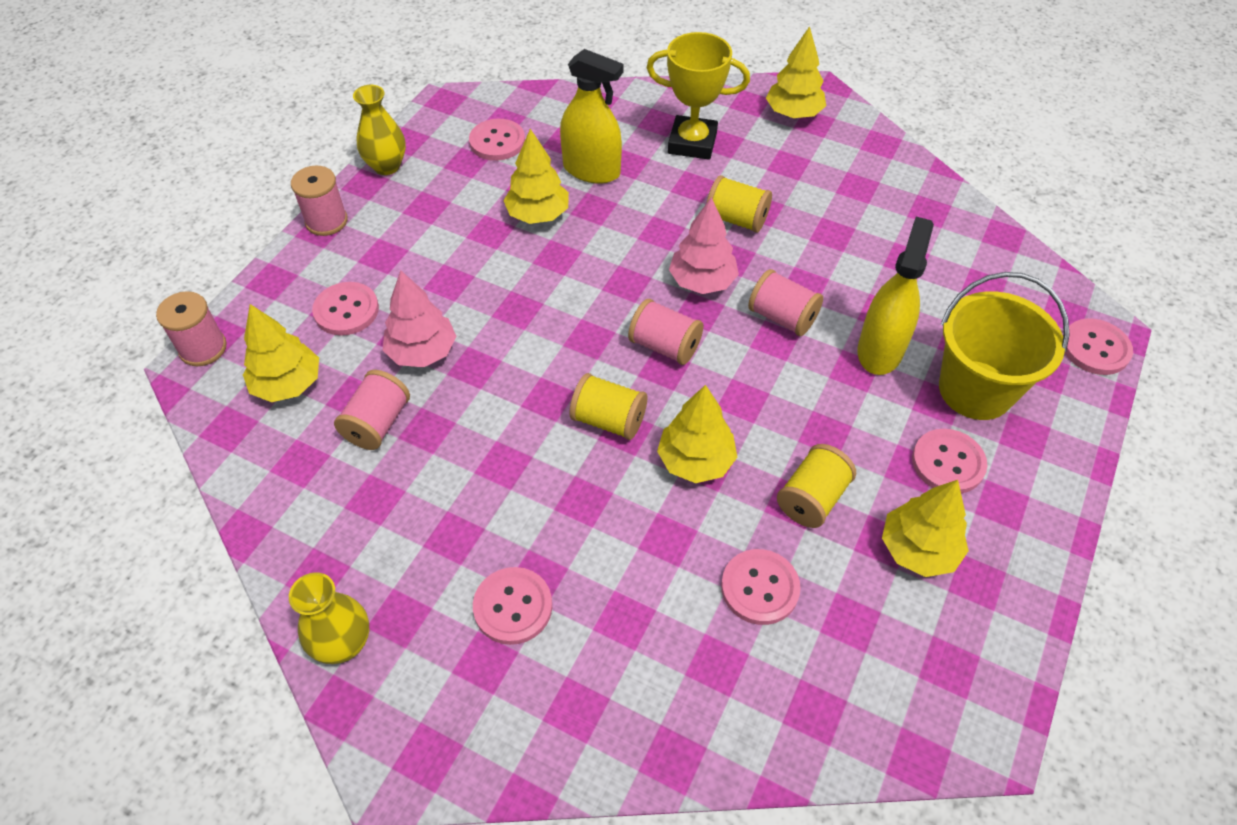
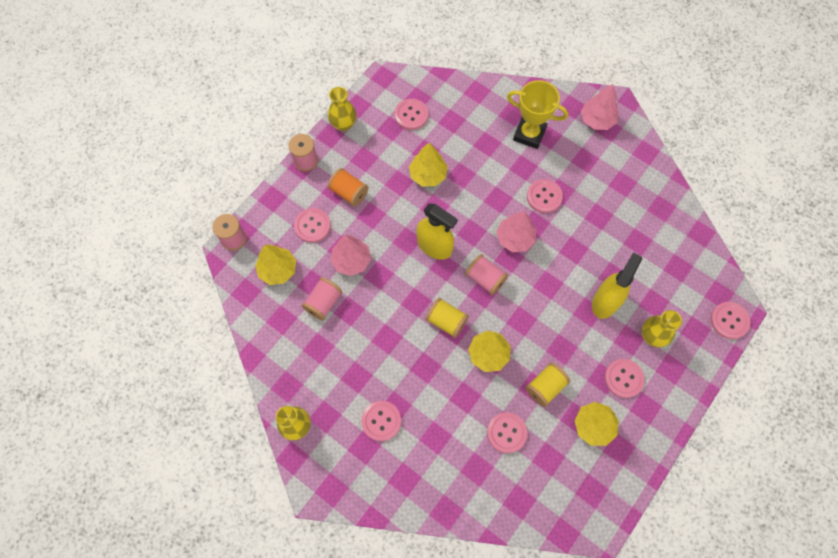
camera: 10 degrees right, 15 degrees up
(406, 255) = (349, 192): none -> orange spool
(591, 170) = (464, 146): yellow spray bottle -> yellow spray bottle (434, 246)
(736, 219) = (544, 197): yellow spool -> pink button
(782, 317) = (555, 270): pink spool -> none
(793, 113) = (597, 120): yellow tree -> pink tree
(975, 390) = (652, 336): yellow bucket -> yellow vase

